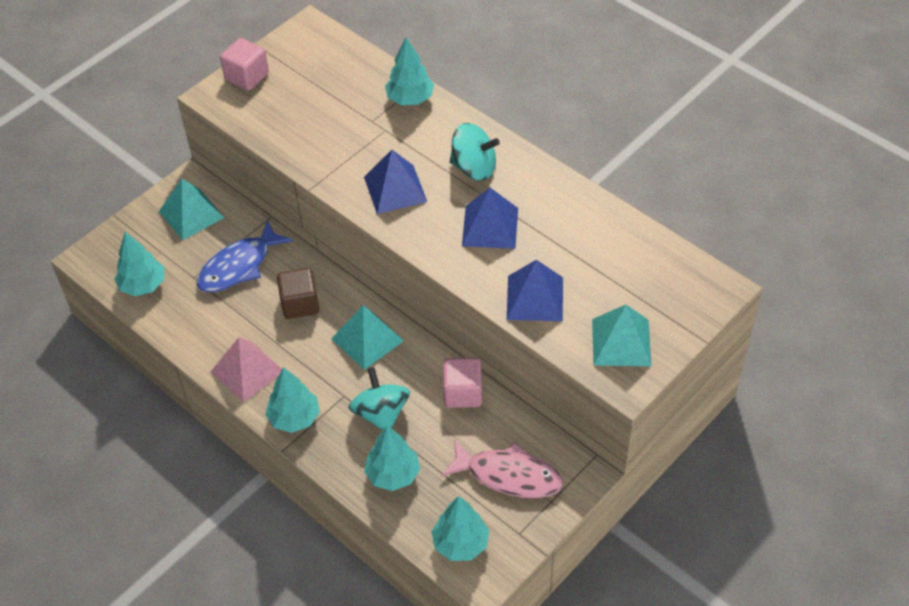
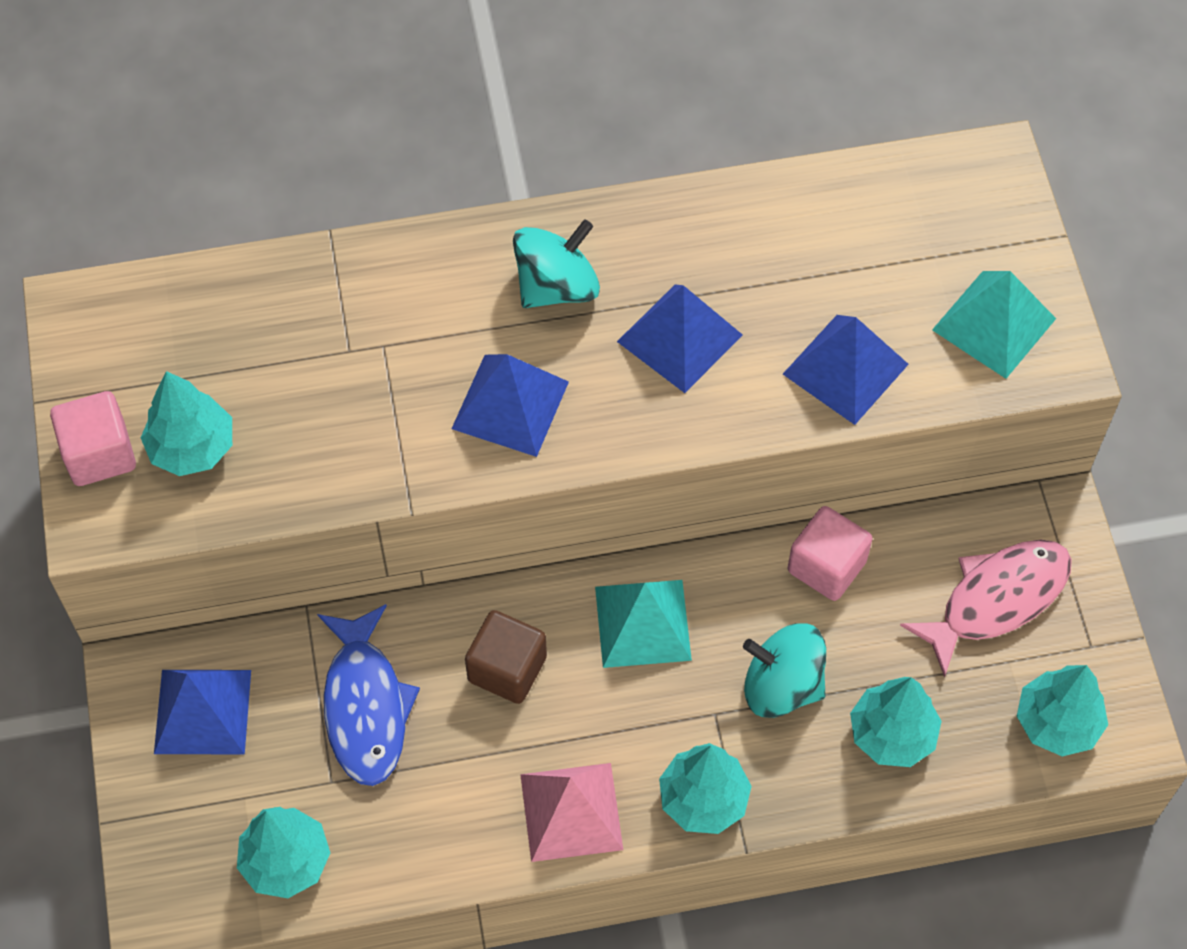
camera: 55 degrees left, 10 degrees up
(191, 214) = (202, 711): turquoise pyramid -> blue pyramid
(410, 99) = (352, 276): turquoise tree -> turquoise tree (192, 448)

